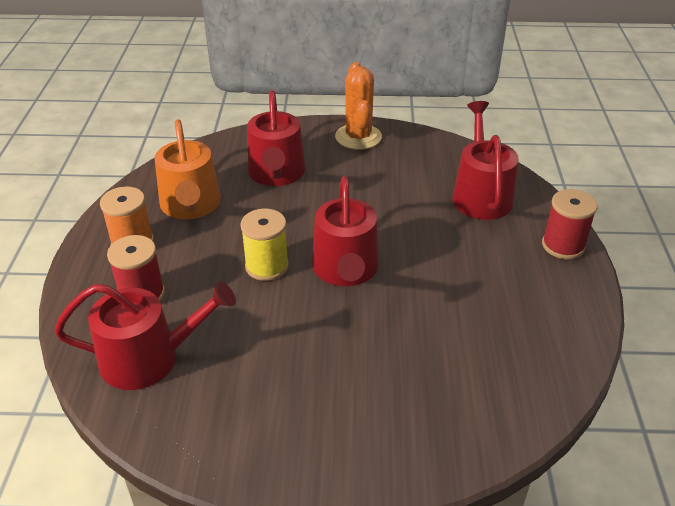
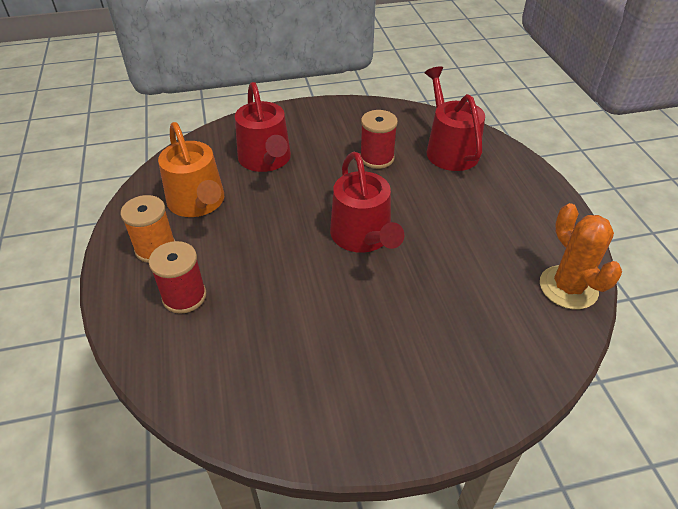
camera: 15 degrees left, 5 degrees up
(150, 358) = (216, 357): red watering can -> none
(267, 266) = (291, 247): yellow spool -> none
(358, 137) = (325, 115): orange cactus -> orange cactus (568, 287)
(563, 245) = (533, 182): red spool -> red spool (377, 158)

